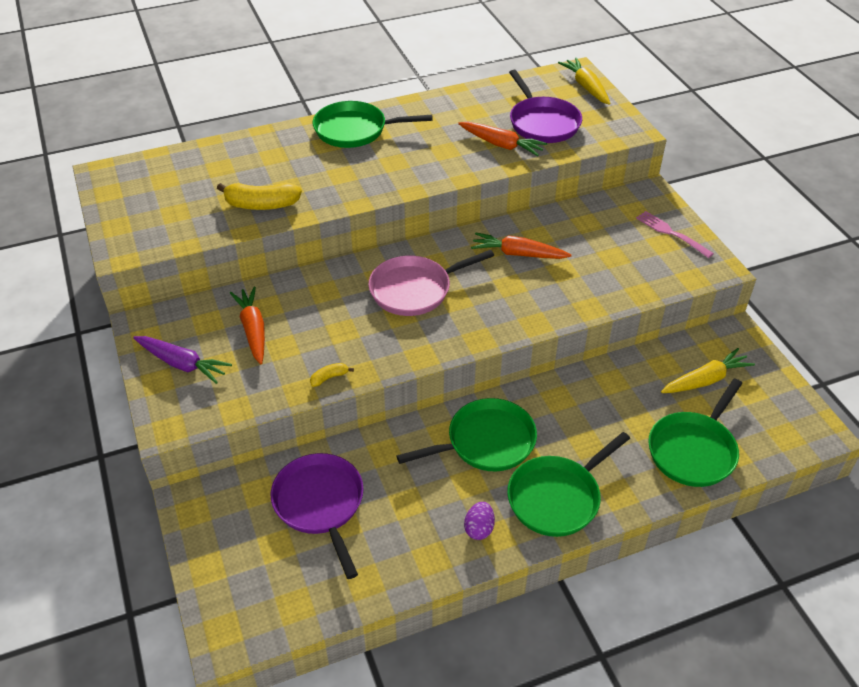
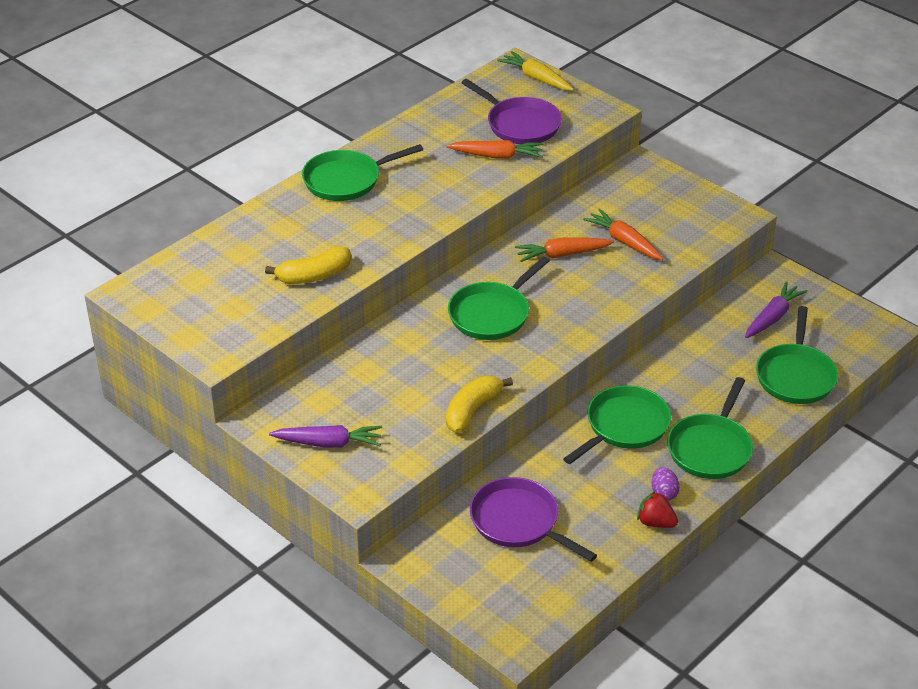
camera: 25 degrees left, 5 degrees down
(253, 330) = (370, 394): orange carrot -> orange carrot (624, 241)
(329, 377) = (472, 410): yellow banana -> yellow banana, size x2.06
(414, 289) = (492, 314): pink pan -> green pan
(450, 558) = (655, 522): none -> red strawberry
(671, 233) = (683, 197): pink fork -> none
(705, 380) = (772, 317): yellow carrot -> purple carrot

